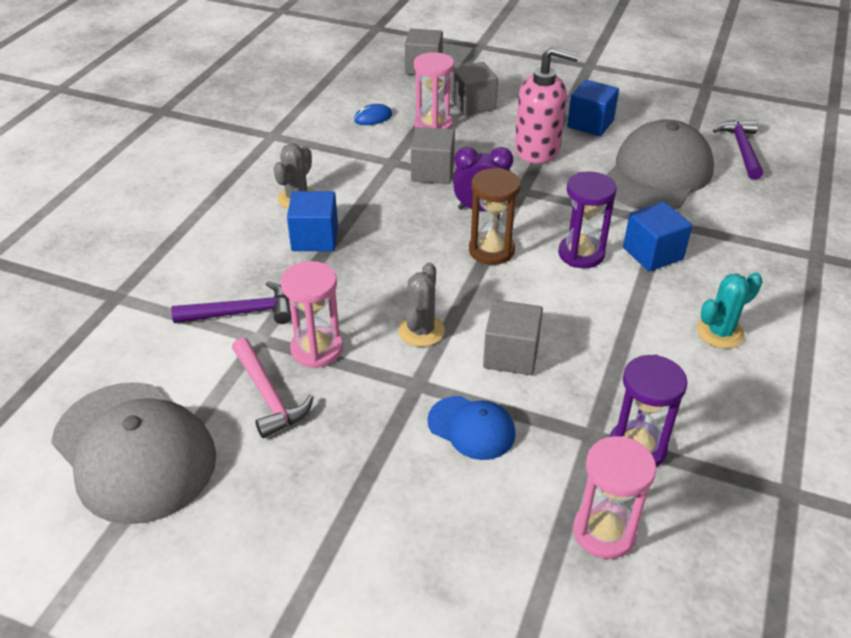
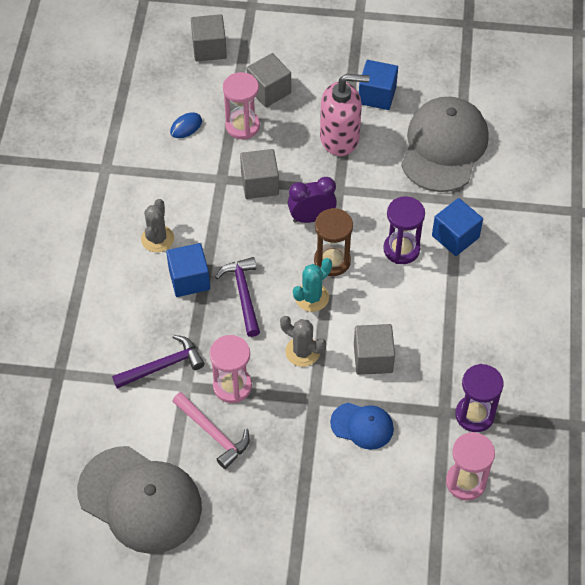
camera: 15 degrees left, 15 degrees up
(421, 331) = (302, 351): grey cactus -> grey cactus turned 60 degrees counterclockwise
(720, 332) = (515, 303): turquoise cactus -> turquoise cactus (312, 297)
(741, 149) = (507, 102): purple hammer -> purple hammer (243, 294)

